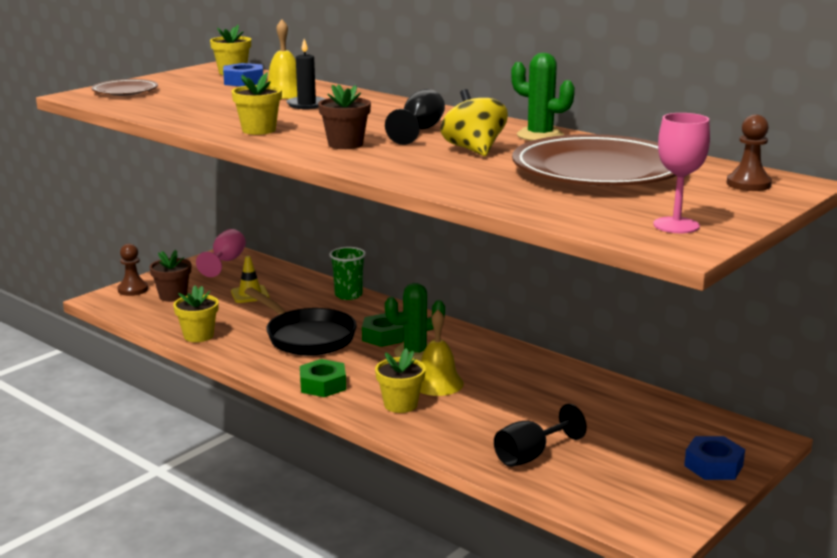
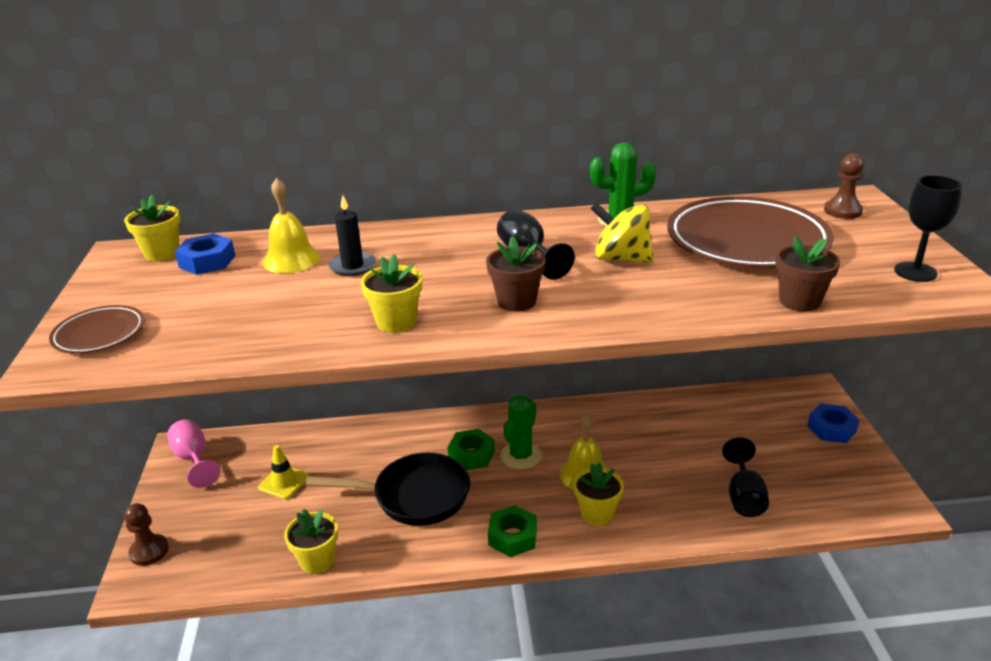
camera: 45 degrees left, 10 degrees up
(173, 296) = (208, 531): brown flower pot -> brown flower pot (799, 301)
(348, 295) = (372, 430): green cup -> none
(676, 225) = (915, 272): pink goblet -> black goblet

